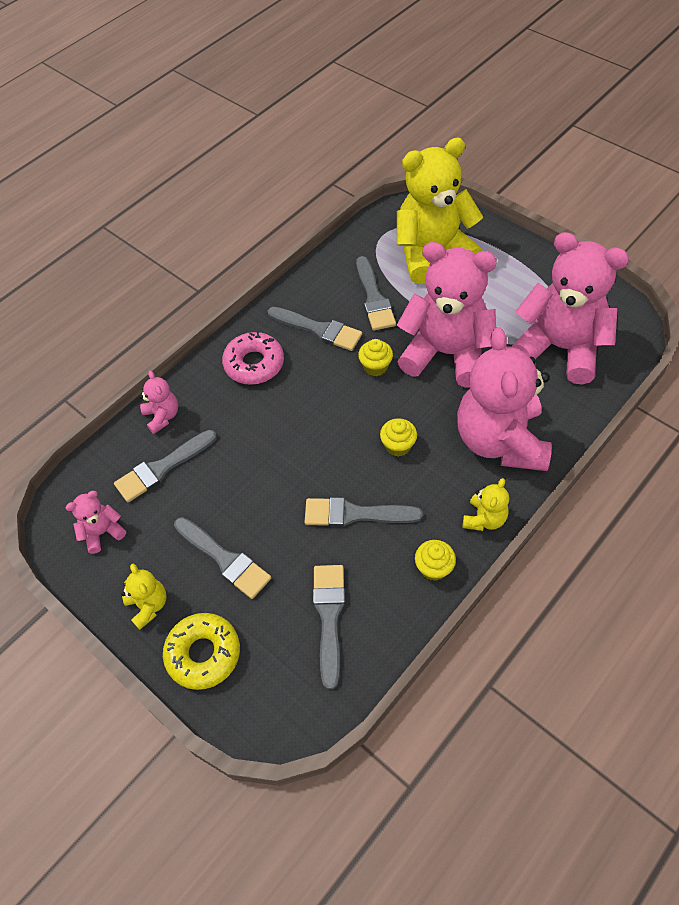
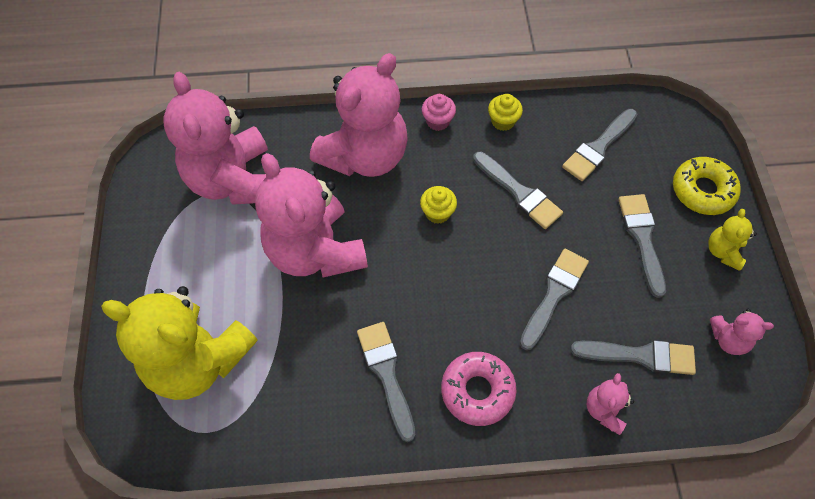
camera: 140 degrees left, 5 degrees up
(374, 298) = (304, 361): grey brush -> grey brush (554, 294)
(375, 367) = (381, 291): yellow cupcake -> none
(484, 519) = (438, 121): yellow teddy bear -> pink cupcake

